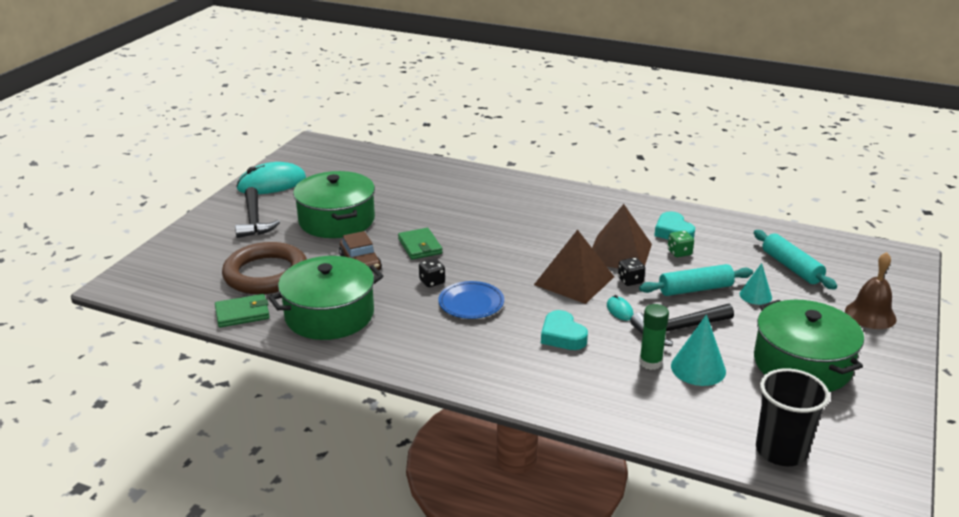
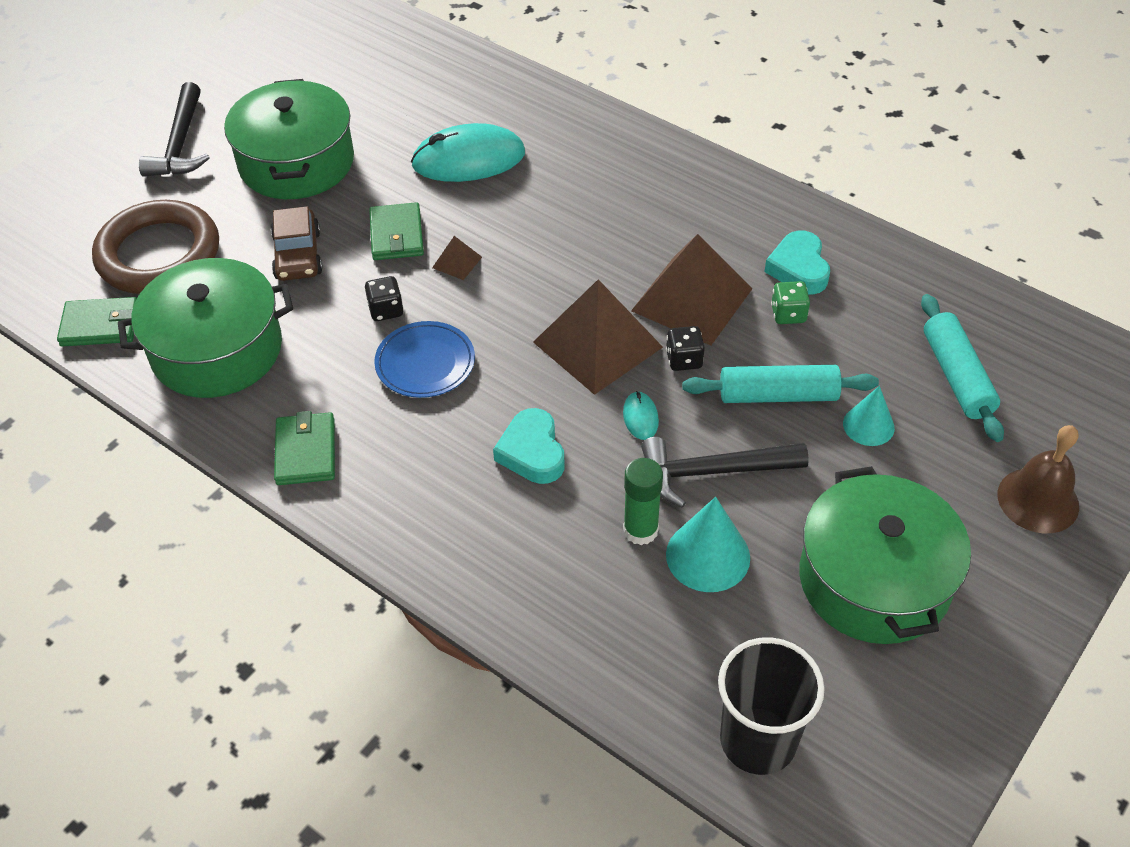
camera: 15 degrees right, 20 degrees up
(271, 183) = (231, 72): turquoise mouse -> turquoise mouse (468, 159)
(415, 356) = (306, 451): none -> green wallet
(465, 254) = (457, 262): none -> brown pyramid

